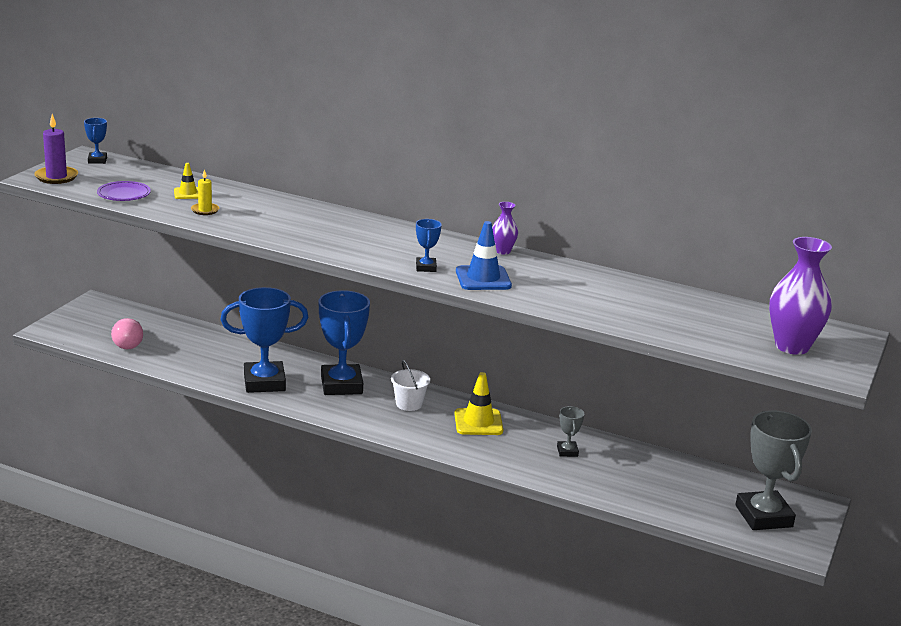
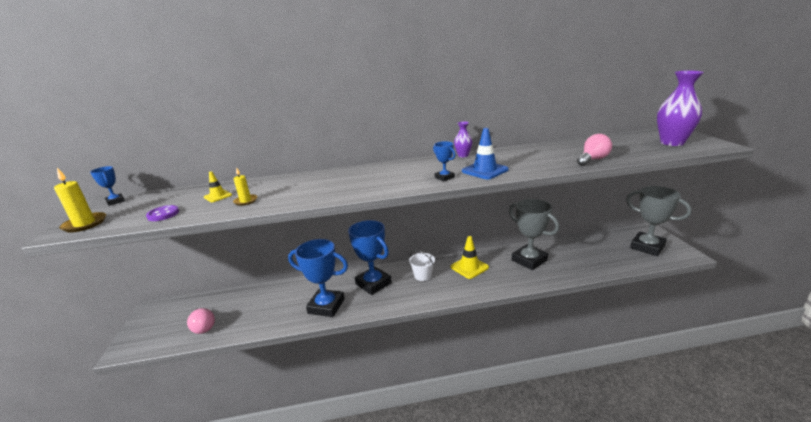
camera: 30 degrees left, 0 degrees up
(56, 177) = (85, 224): purple candle -> yellow candle
(124, 194) = (163, 214): purple plate -> purple button
(264, 382) = (326, 306): blue trophy -> blue trophy turned 60 degrees clockwise
(567, 451) = (529, 260): grey trophy -> grey trophy, size x2.19
(629, 320) = (593, 160): none -> pink light bulb

